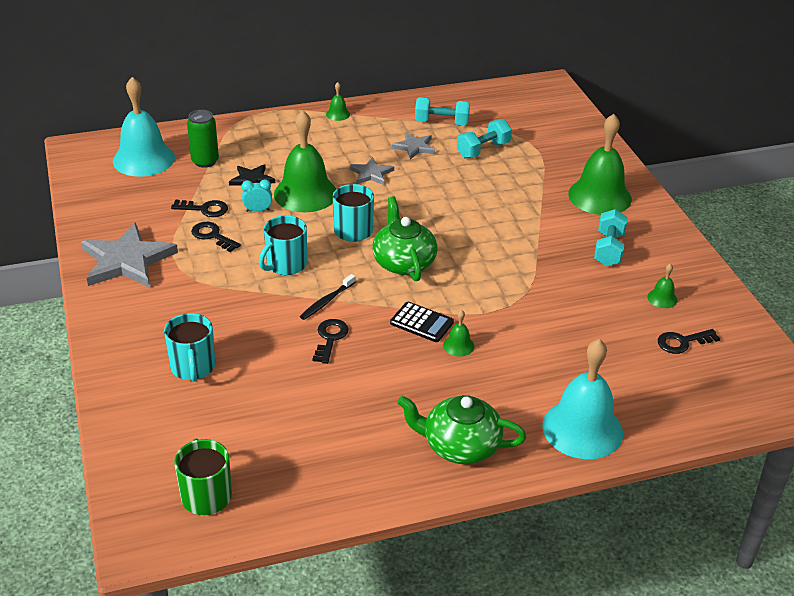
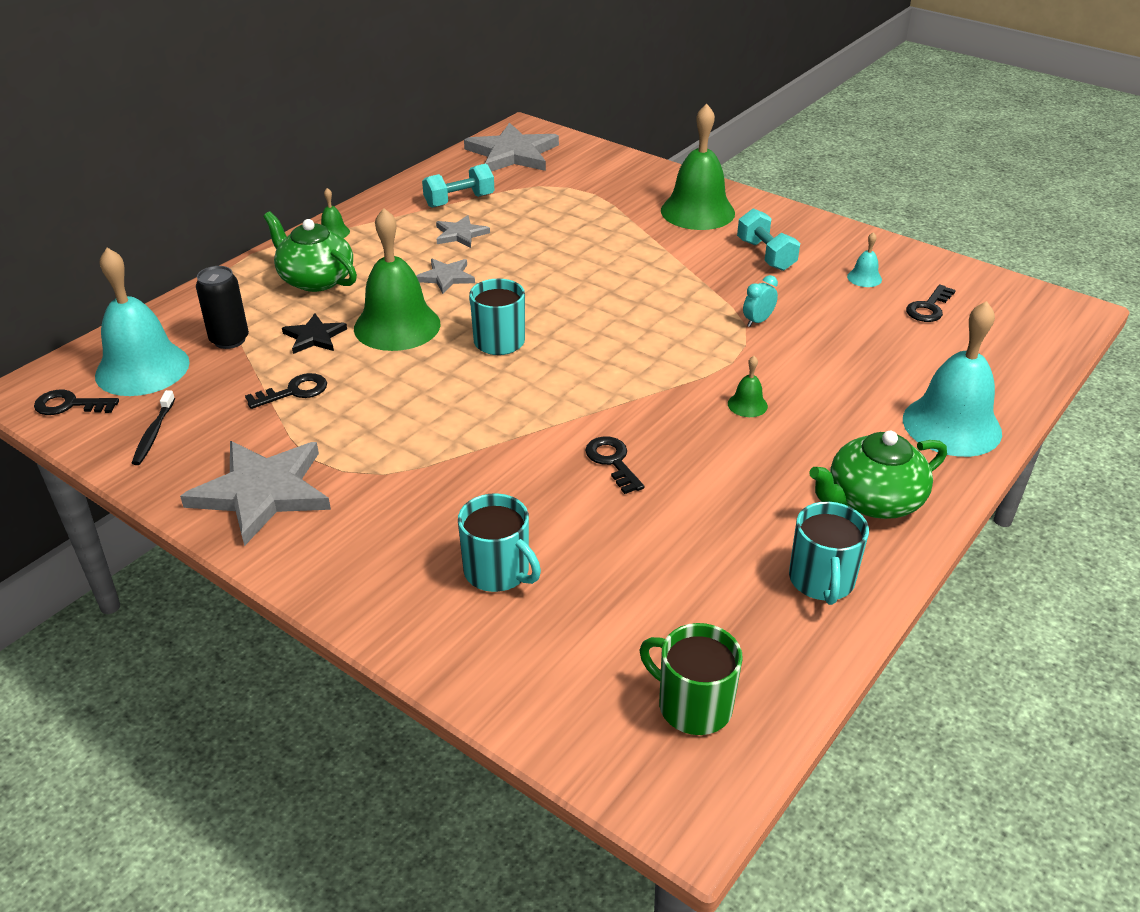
camera: 35 degrees left, 0 degrees up
(205, 161) = (229, 340): green can -> black can
(212, 236) = (340, 416): black key -> black key (69, 405)
(258, 210) = (362, 366): turquoise clock -> turquoise clock (757, 321)
(285, 265) = (467, 409): turquoise mug -> turquoise mug (821, 581)
(327, 301) = (561, 425): black toothbrush -> black toothbrush (154, 433)
(403, 262) = (591, 350): green teapot -> green teapot (315, 279)
(421, 323) = (684, 400): black calculator -> none
(483, 150) = (535, 211): turquoise dumbbell -> none
(519, 101) = (512, 154): none -> grey star
(662, 298) = (864, 278): green bell -> turquoise bell

